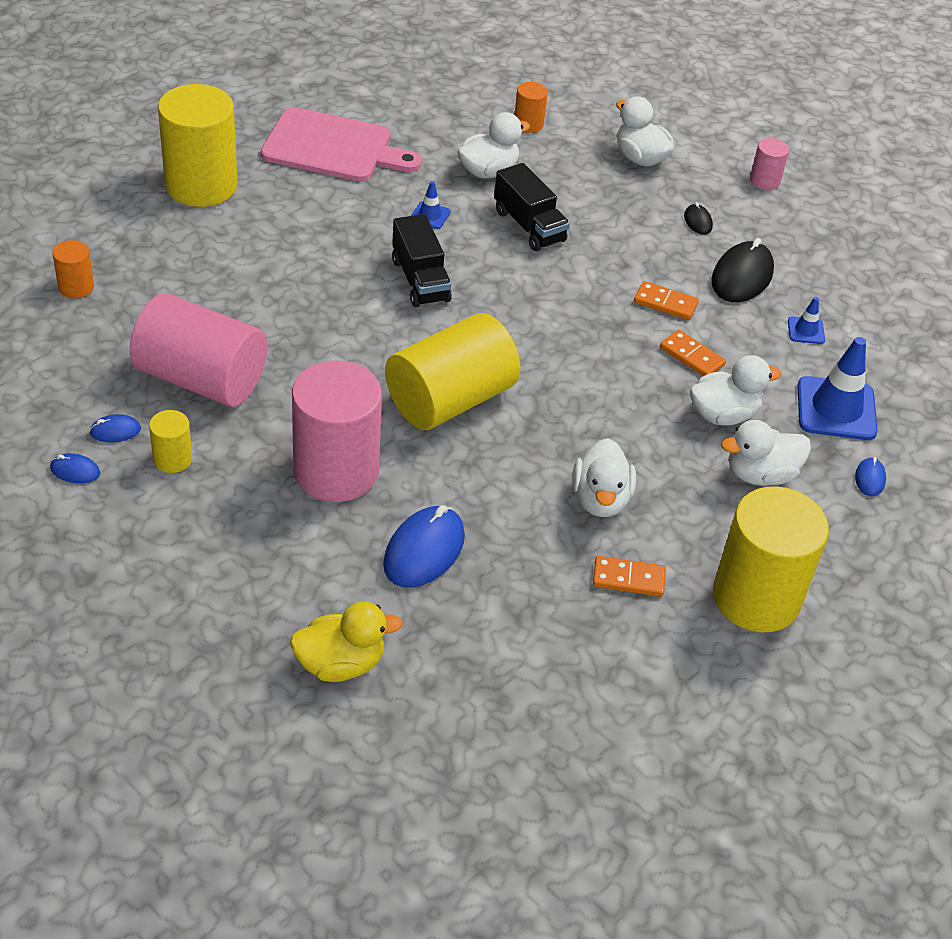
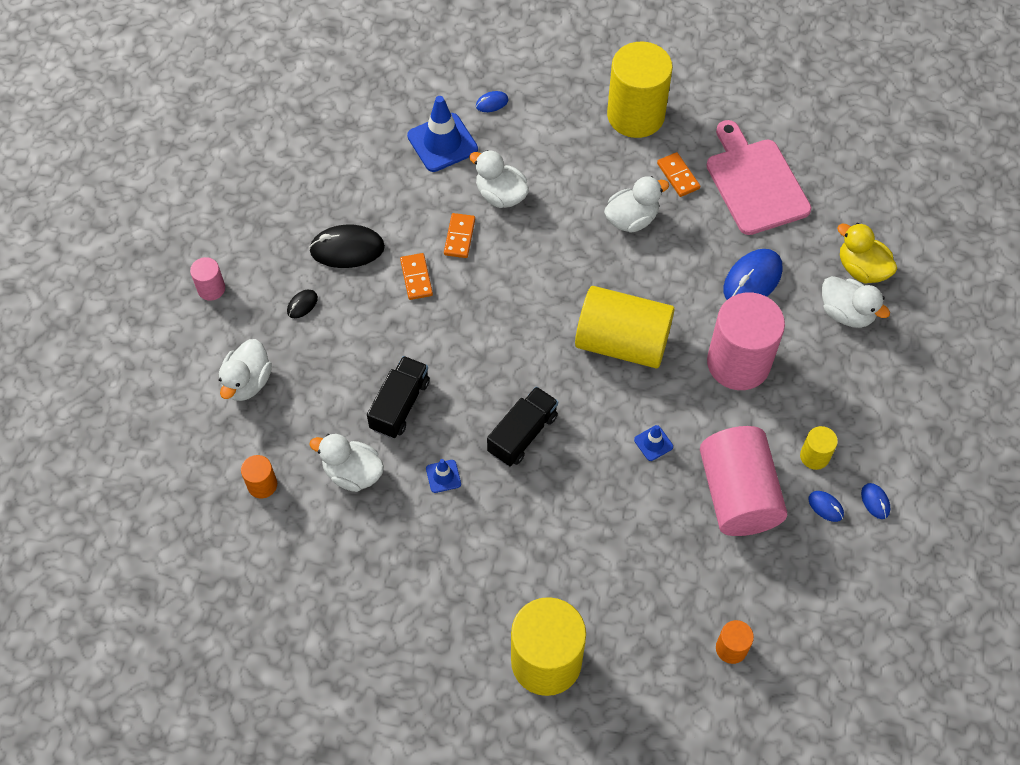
camera: 120 degrees left, 15 degrees up
(333, 147) = (414, 603): pink cutting board -> pink cutting board (755, 182)
(424, 551) = (752, 280): blue mouse -> blue mouse turned 45 degrees counterclockwise
(760, 474) = (537, 154): white duck -> white duck (846, 313)
(806, 330) = (376, 189): blue traffic cone -> blue traffic cone (653, 443)

